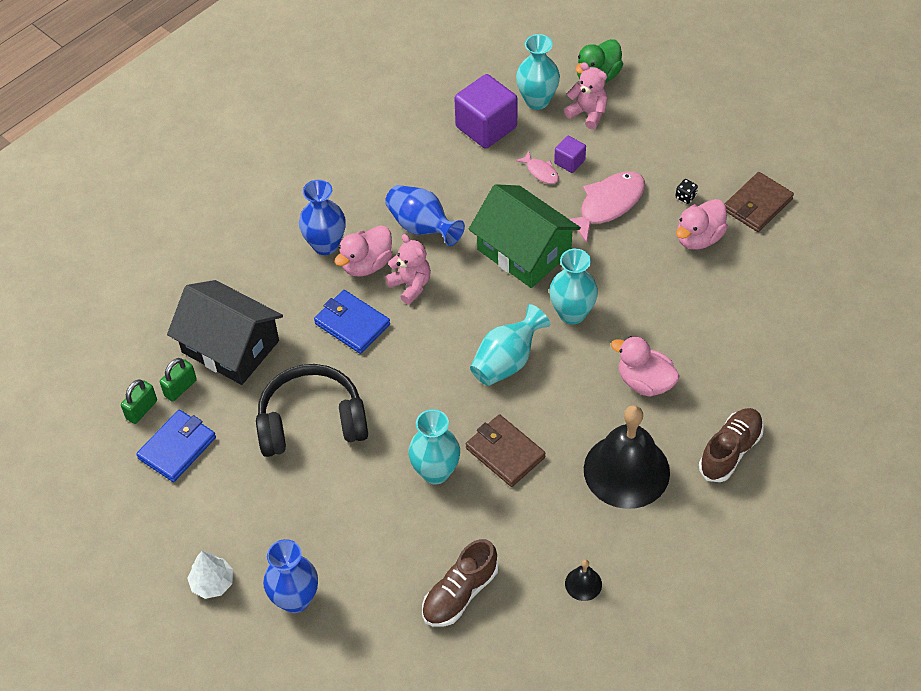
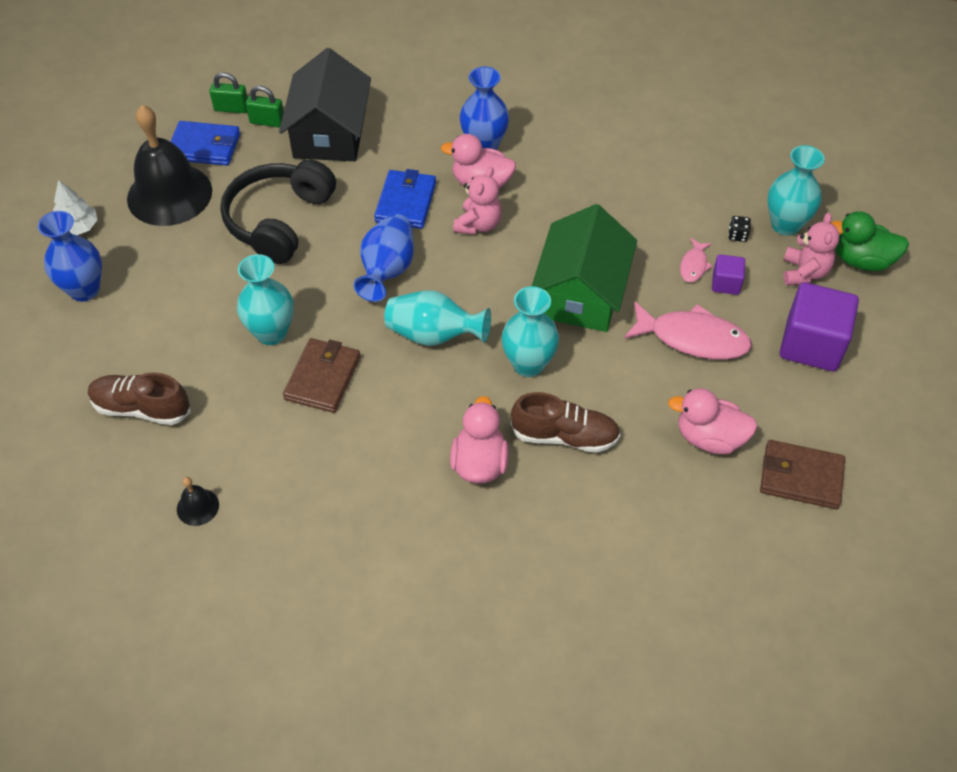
camera: 60 degrees right, 0 degrees up
(311, 422) = (279, 221): black headphones -> black headphones turned 120 degrees counterclockwise
(422, 227) = (554, 204): blue vase -> blue vase (387, 270)
(486, 127) = (717, 200): purple cube -> purple cube (811, 344)
(626, 470) = (356, 491): black bell -> black bell (169, 194)
(685, 197) = (758, 403): black dice -> black dice (737, 235)
(730, 451) = (434, 580): brown shoe -> brown shoe (564, 436)

